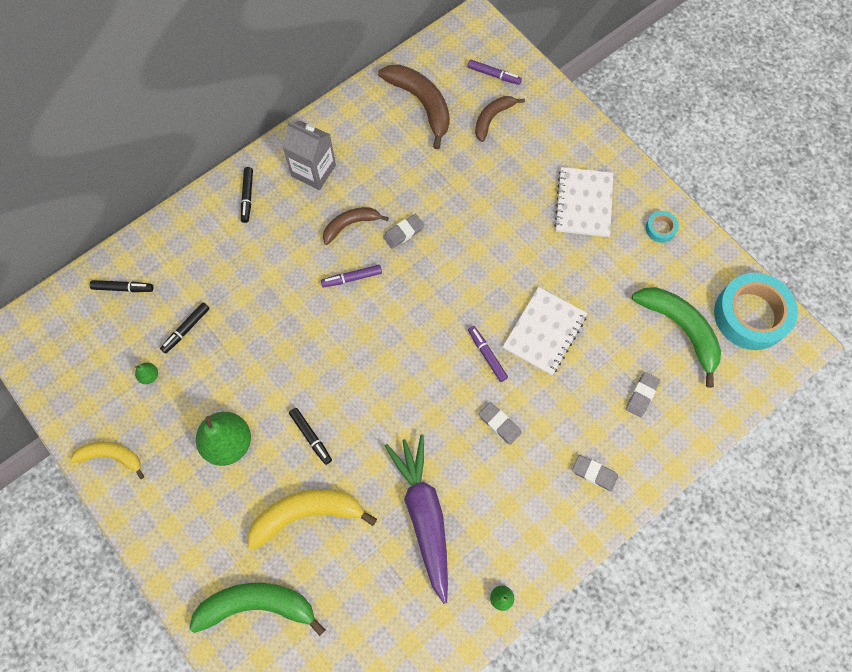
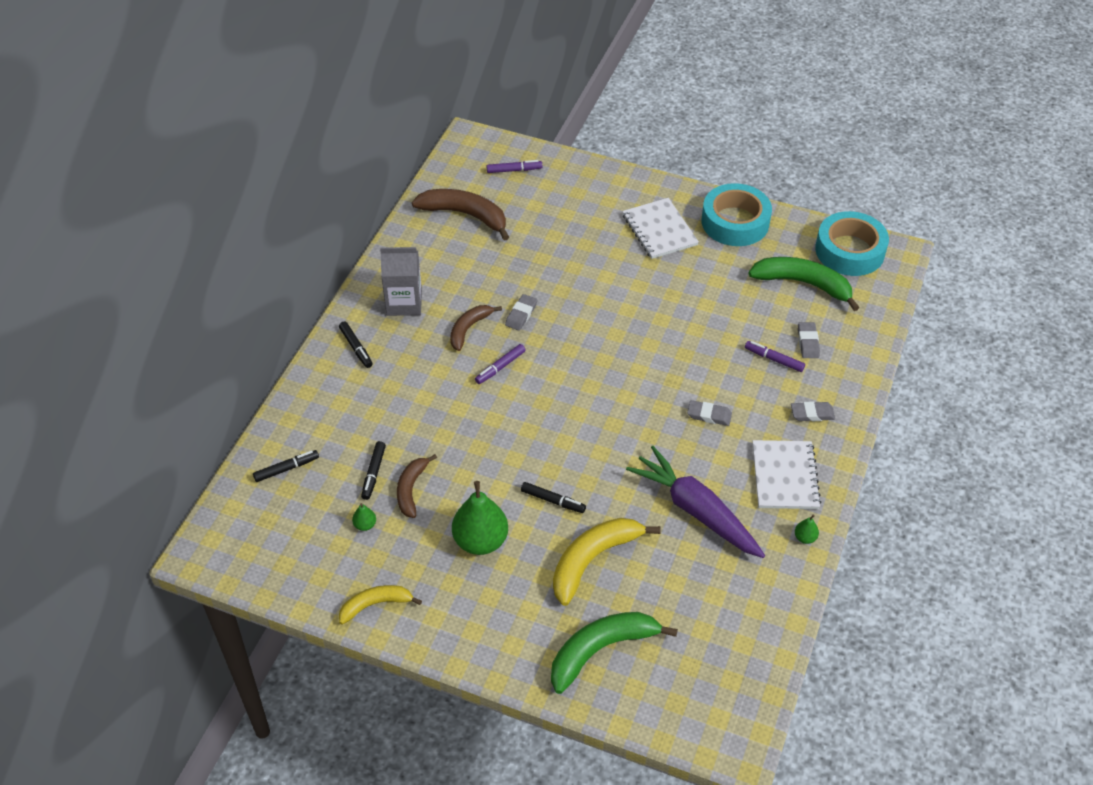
camera: 30 degrees left, 20 degrees down
(487, 355) = (661, 371): purple marker -> purple marker (774, 359)
(492, 118) = (536, 201): brown banana -> brown banana (411, 489)
(544, 332) = (696, 333): white notebook -> white notebook (784, 476)
(660, 229) = (735, 222): turquoise tape -> turquoise tape, size x2.32

